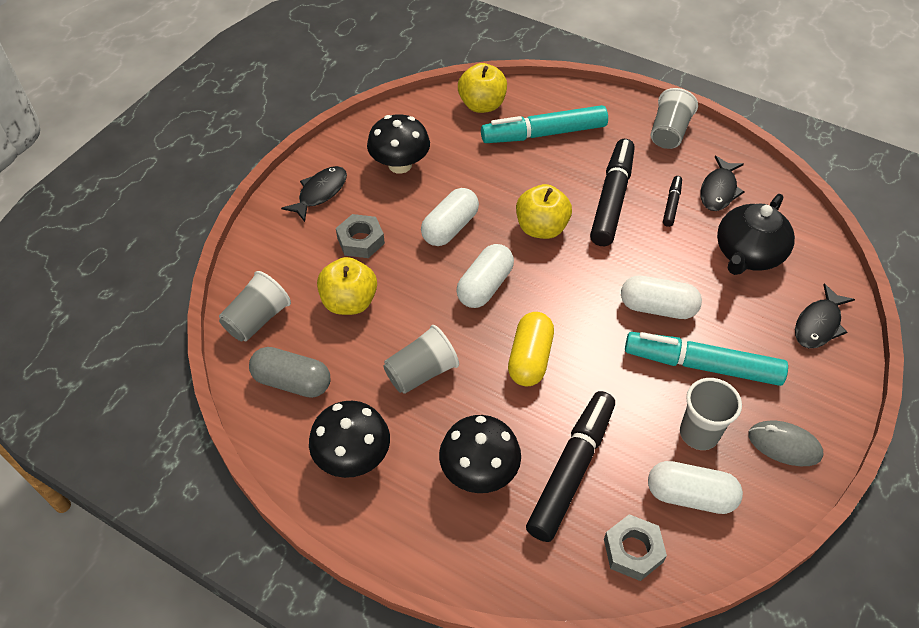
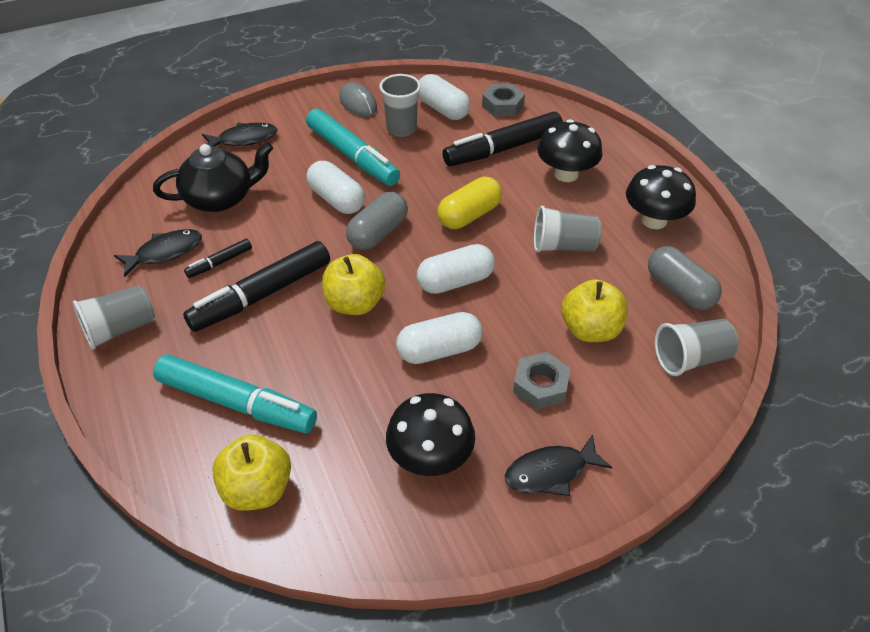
camera: 145 degrees left, 5 degrees down
(587, 295) = (378, 233): none -> grey capsule

